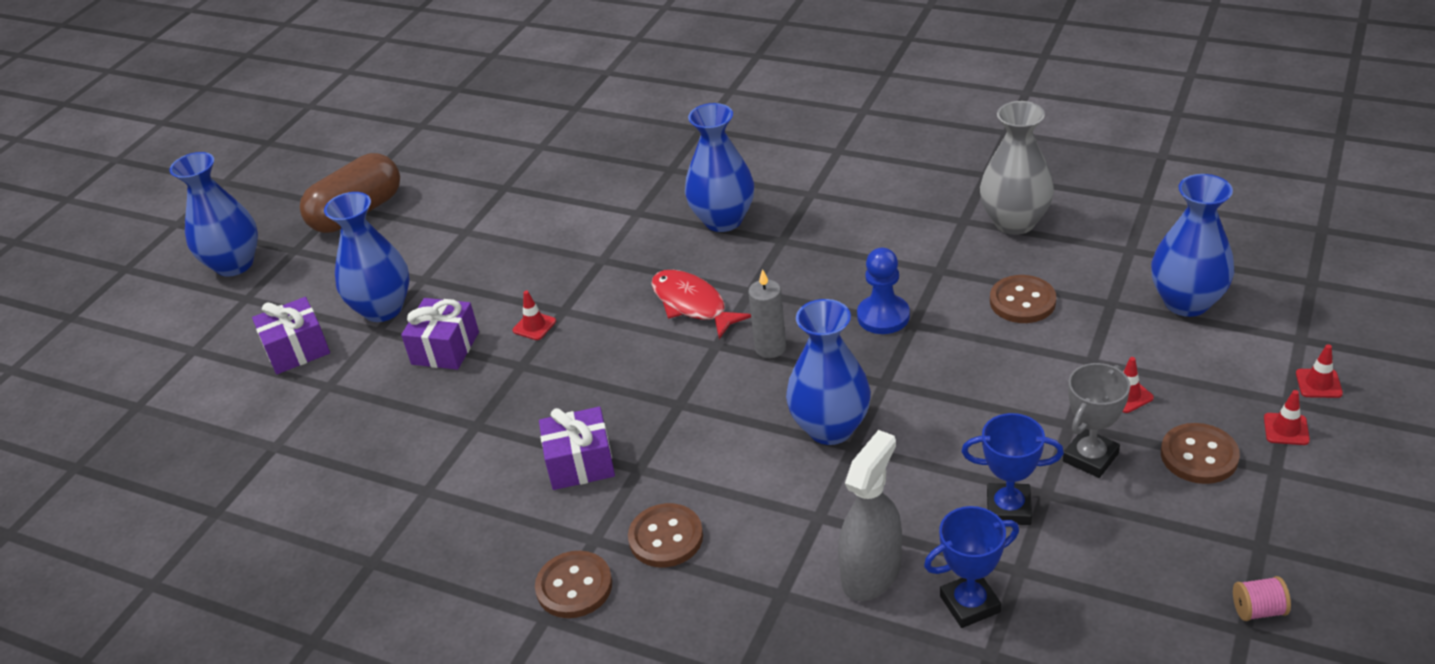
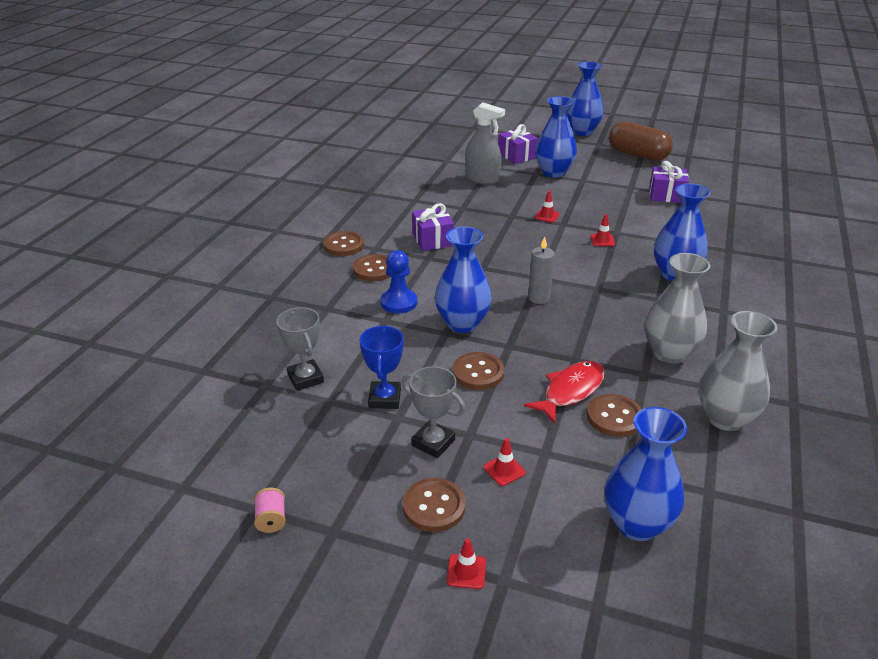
camera: 80 degrees right, 5 degrees down
(445, 348) = (523, 193): purple gift -> purple gift (666, 195)
(692, 304) = (578, 267): red fish -> red fish (570, 391)
(871, 573) = (337, 340): grey spray bottle -> grey spray bottle (482, 179)
(883, 316) = (581, 345): blue pawn -> blue pawn (399, 302)
(898, 246) = (669, 353): none -> grey vase
(945, 414) = (478, 373): none -> brown button
(970, 604) = (305, 378): blue trophy -> grey trophy
(1318, 383) = (530, 609): red traffic cone -> red traffic cone (602, 240)

